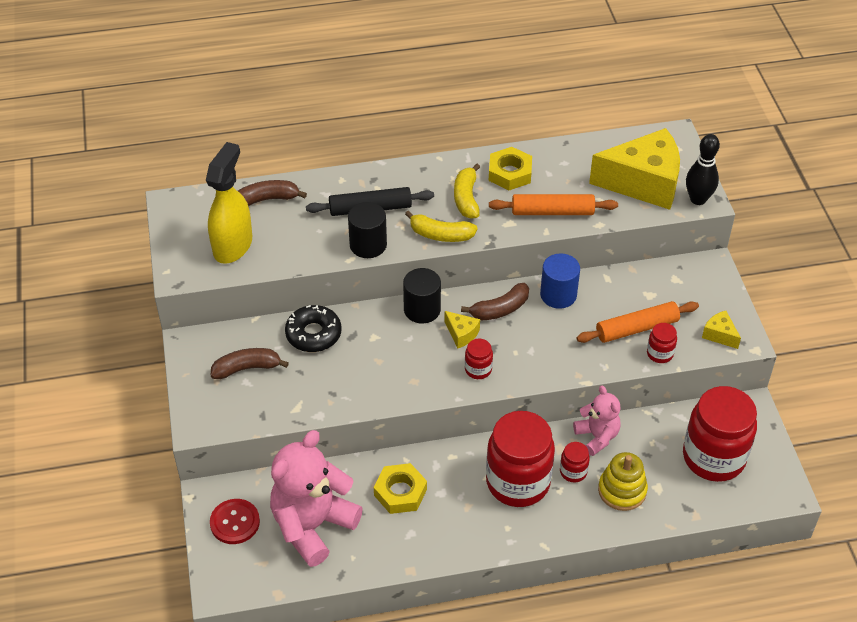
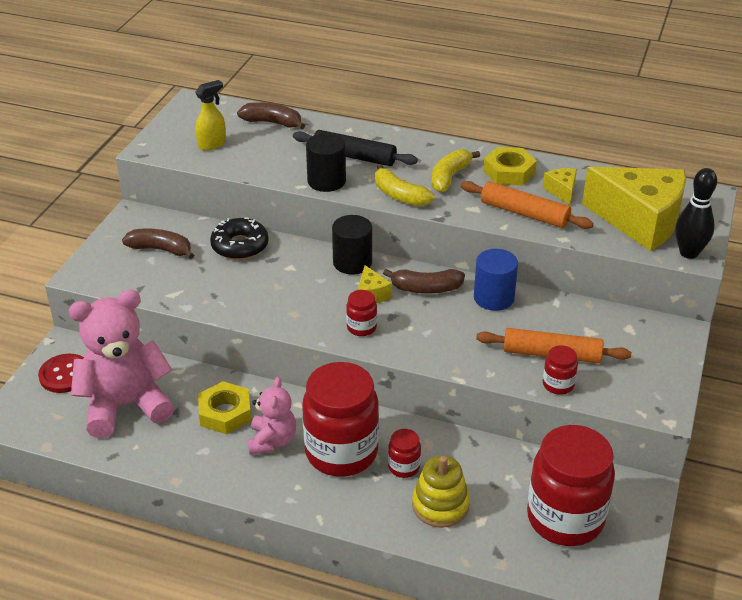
camera: 30 degrees right, 10 degrees down
(233, 245) = (212, 144): yellow spray bottle -> yellow spray bottle, size x0.58
(597, 436) = (454, 447): pink teddy bear -> pink teddy bear (272, 441)
(719, 335) = (638, 393): yellow cheese -> yellow cheese (561, 191)

